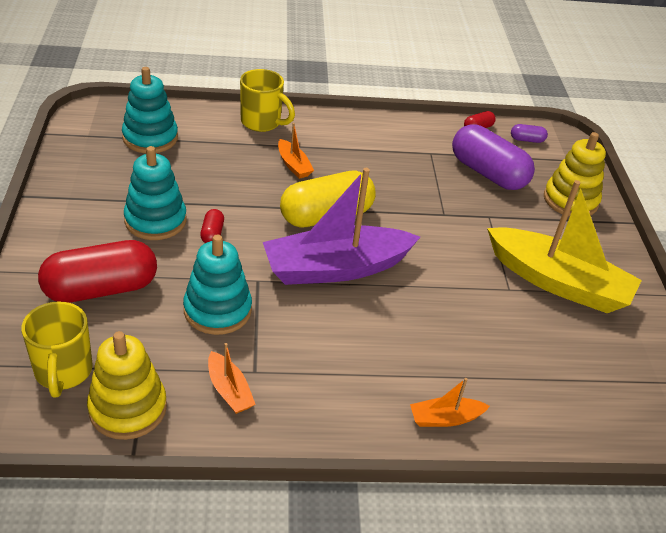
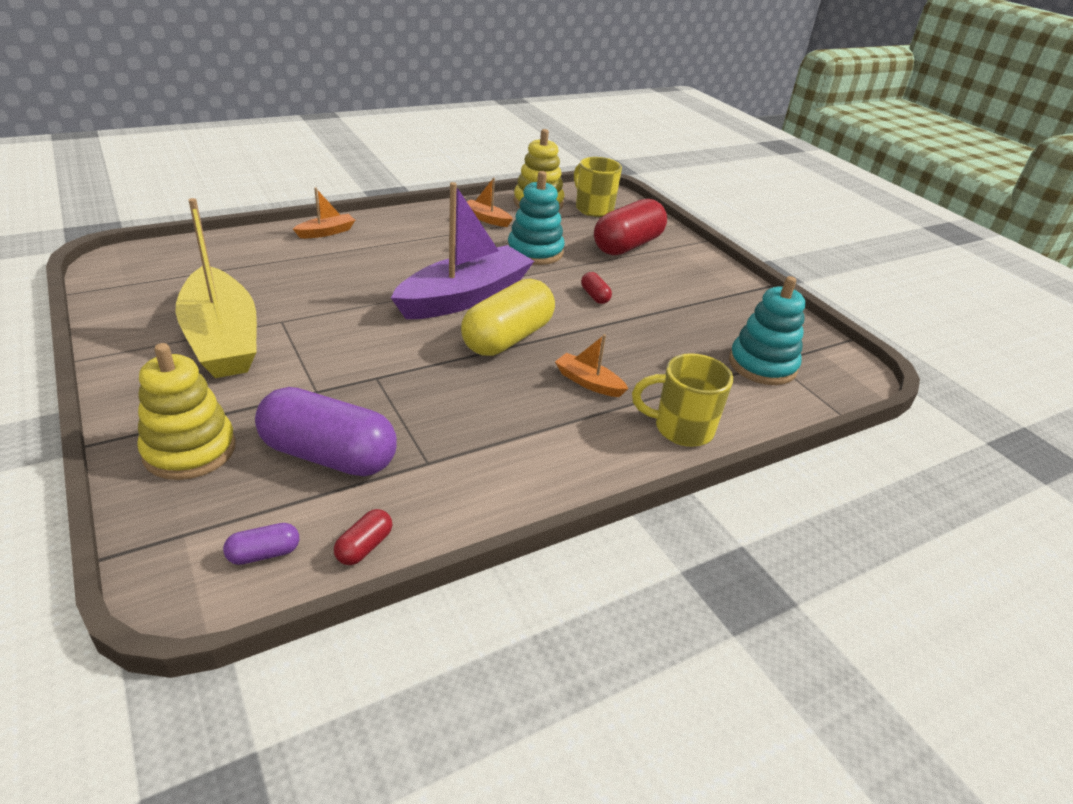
camera: 155 degrees right, 5 degrees down
(155, 220) = (651, 294): turquoise stacking toy -> none
(558, 282) = (222, 339): yellow boat -> yellow boat turned 120 degrees counterclockwise

